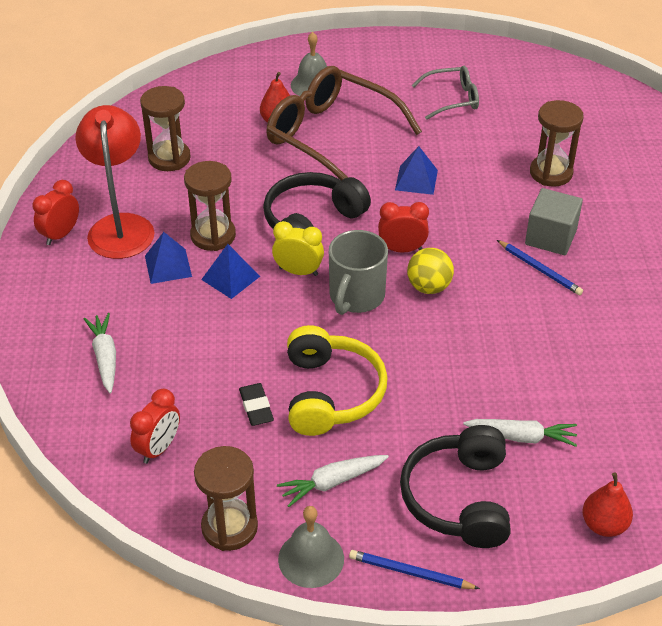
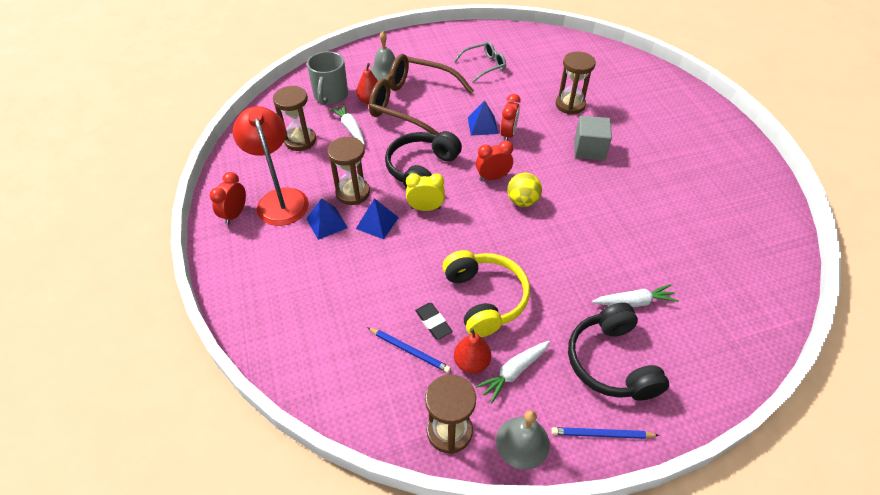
camera: 15 degrees left, 5 degrees up
(105, 357) = (301, 307): white carrot -> white carrot (350, 128)
(158, 448) = (369, 375): red clock -> red clock (508, 134)
(356, 296) = (474, 219): grey mug -> grey mug (330, 96)
(540, 269) = (592, 173): blue pencil -> blue pencil (409, 350)
(604, 525) = (720, 358): red pear -> red pear (471, 363)

